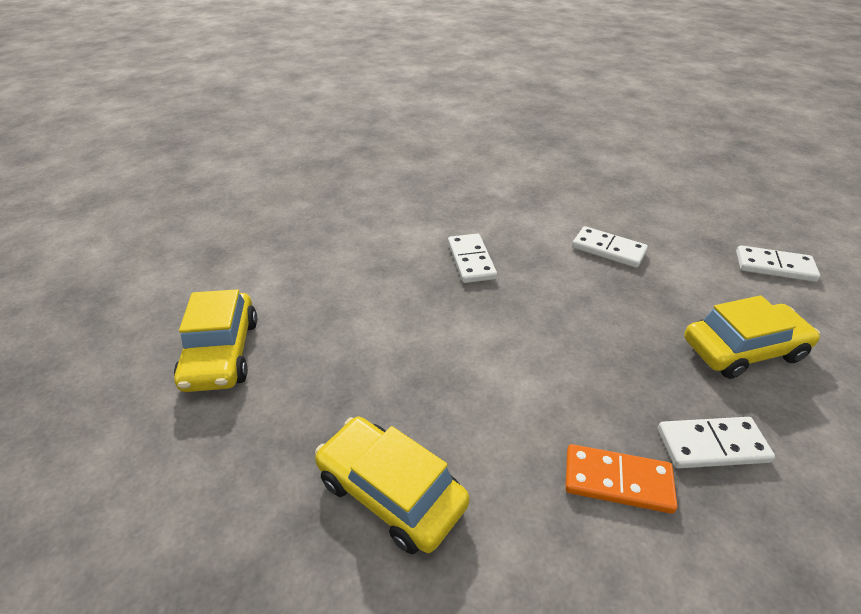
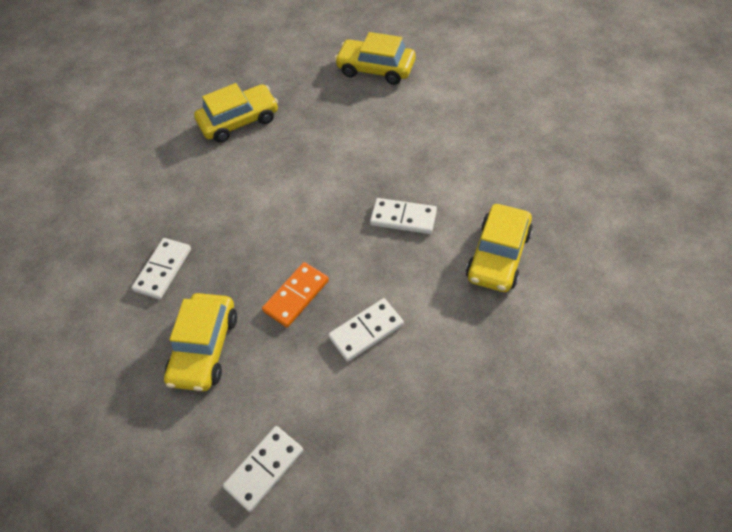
camera: 120 degrees right, 15 degrees up
(474, 202) = (498, 255): none -> yellow car
(617, 480) = (179, 212): orange domino -> orange domino (296, 296)

